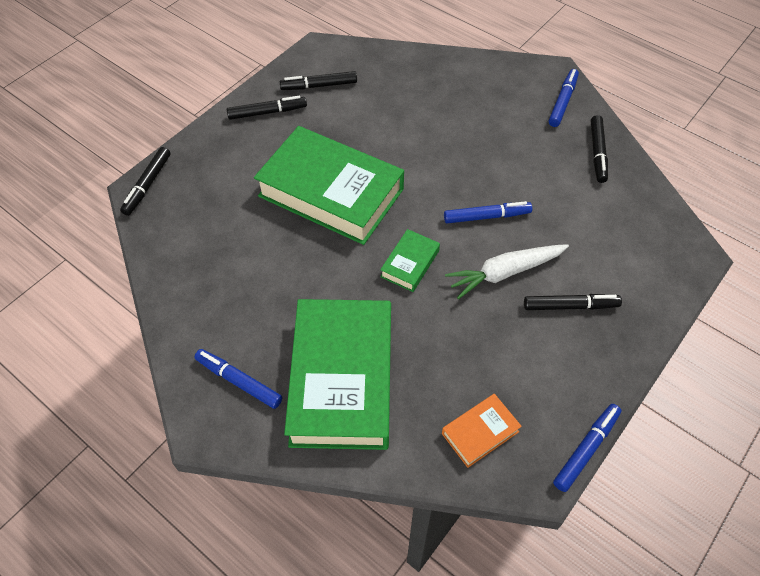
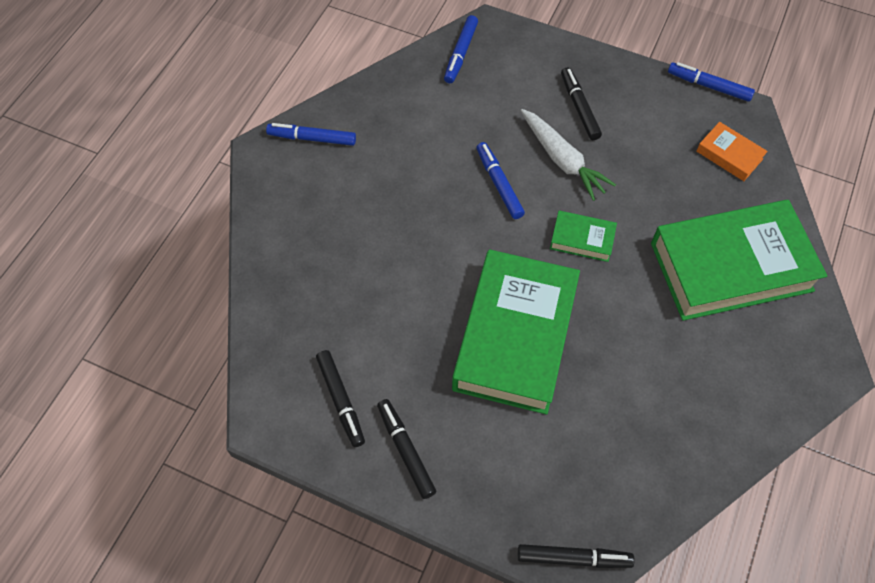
camera: 105 degrees left, 5 degrees up
(239, 381) = (775, 354): blue marker -> blue marker (460, 53)
(597, 153) = (382, 103): black marker -> none

